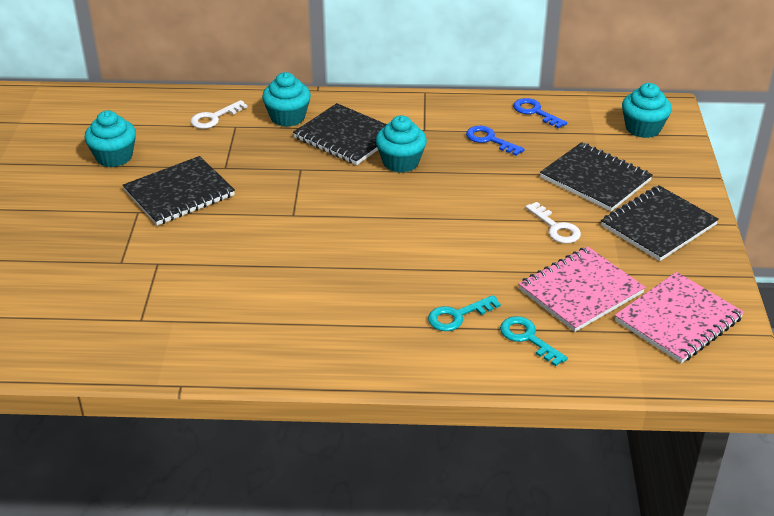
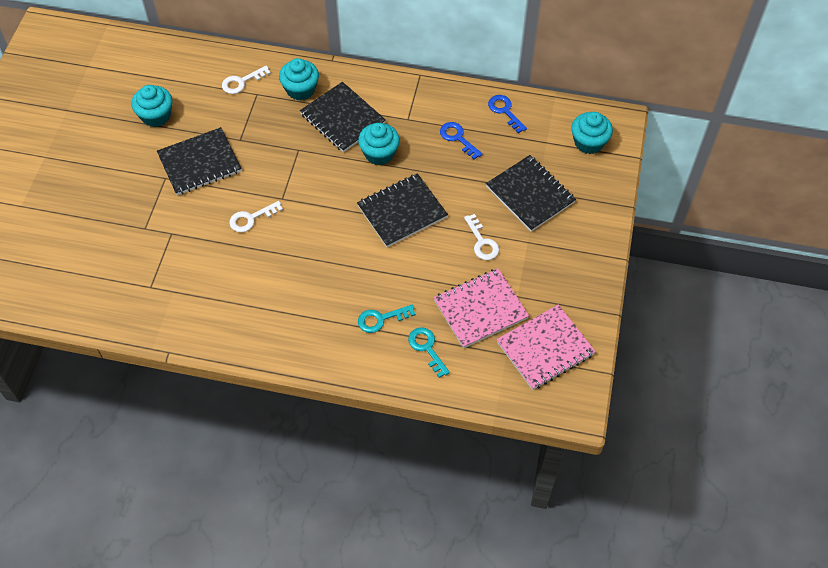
camera: 10 degrees right, 20 degrees up
(259, 237) = (251, 218): none -> white key
(658, 225) = (563, 251): black notebook -> black notebook (402, 211)

